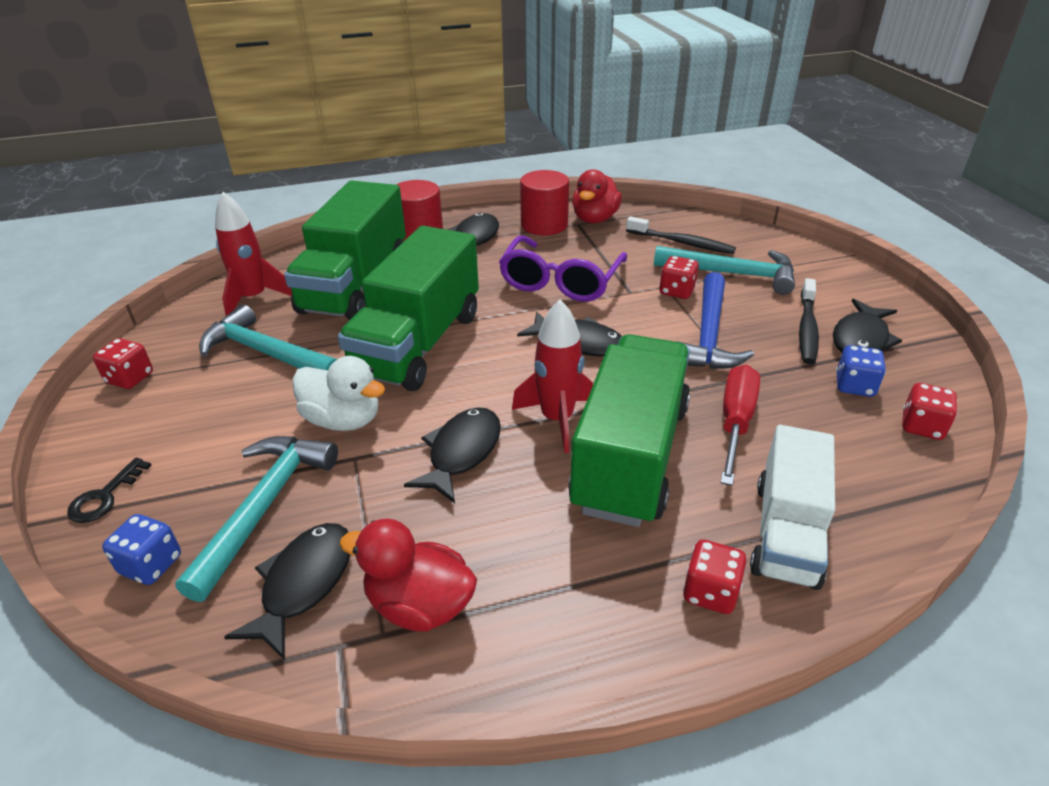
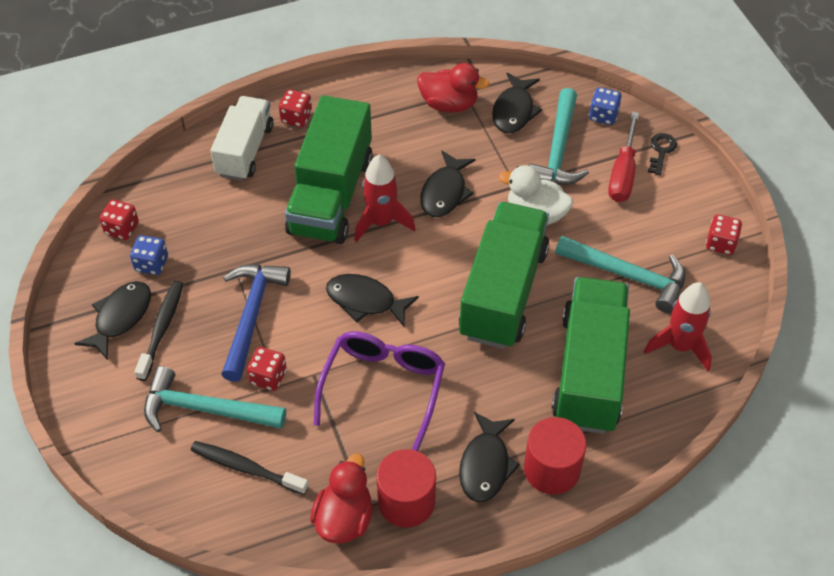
camera: 175 degrees right, 15 degrees up
(735, 422) = (253, 226): red screwdriver -> red screwdriver (623, 173)

